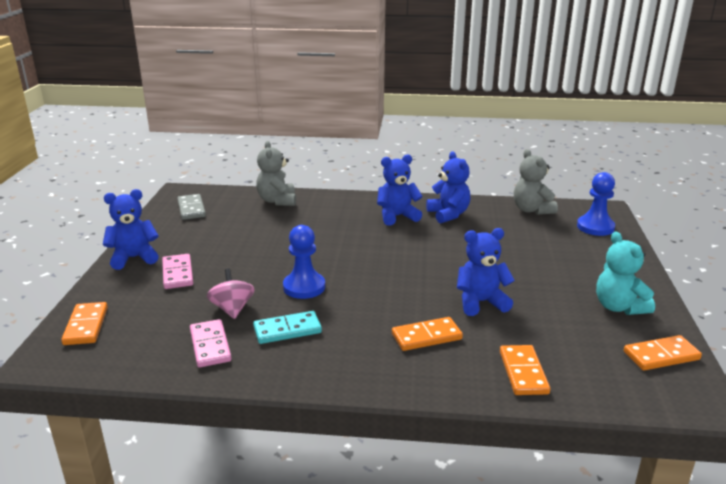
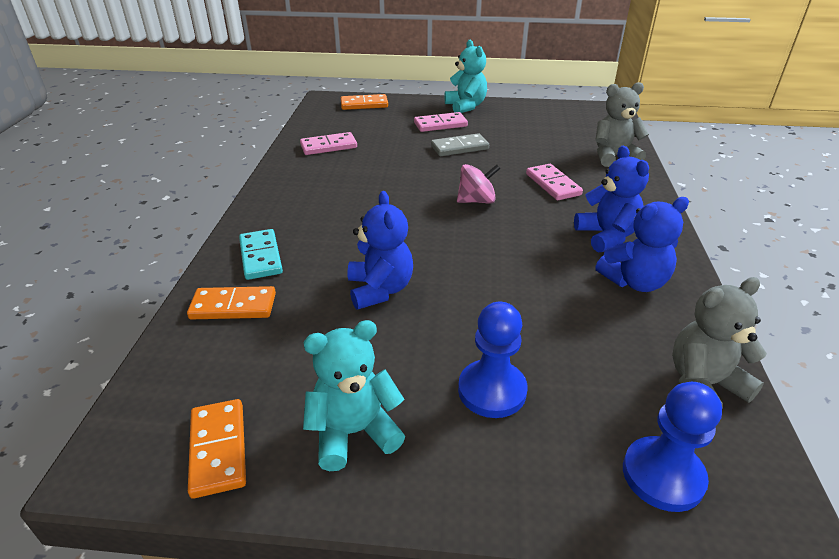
camera: 90 degrees right, 10 degrees up
(134, 258) = (466, 106): blue teddy bear -> turquoise teddy bear
(191, 209) = (571, 118): grey domino -> grey domino (459, 148)
(232, 309) = (381, 150): pink spinning top -> pink spinning top (476, 201)
(287, 330) = (344, 175): turquoise domino -> turquoise domino (261, 257)
(304, 287) = (417, 179): blue pawn -> blue pawn (492, 390)
(321, 227) = (553, 184): none -> pink domino
(426, 337) = (316, 246): orange domino -> none

